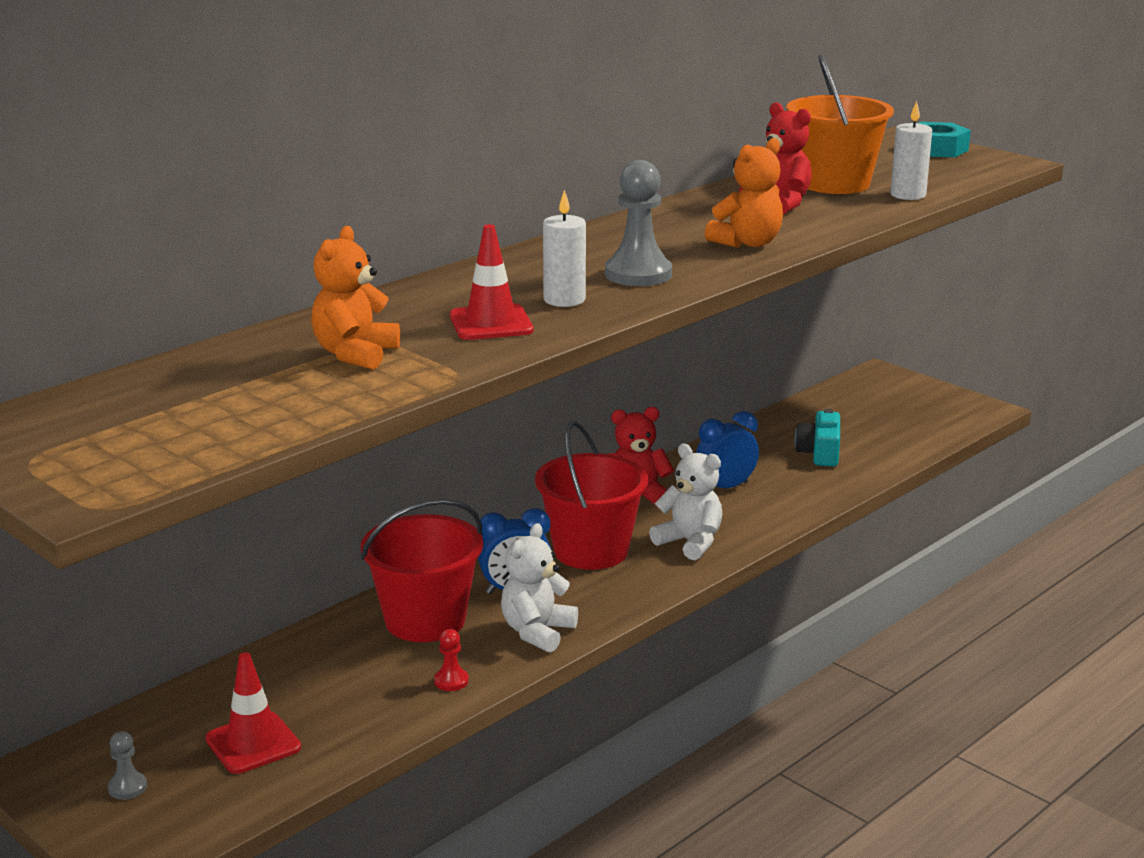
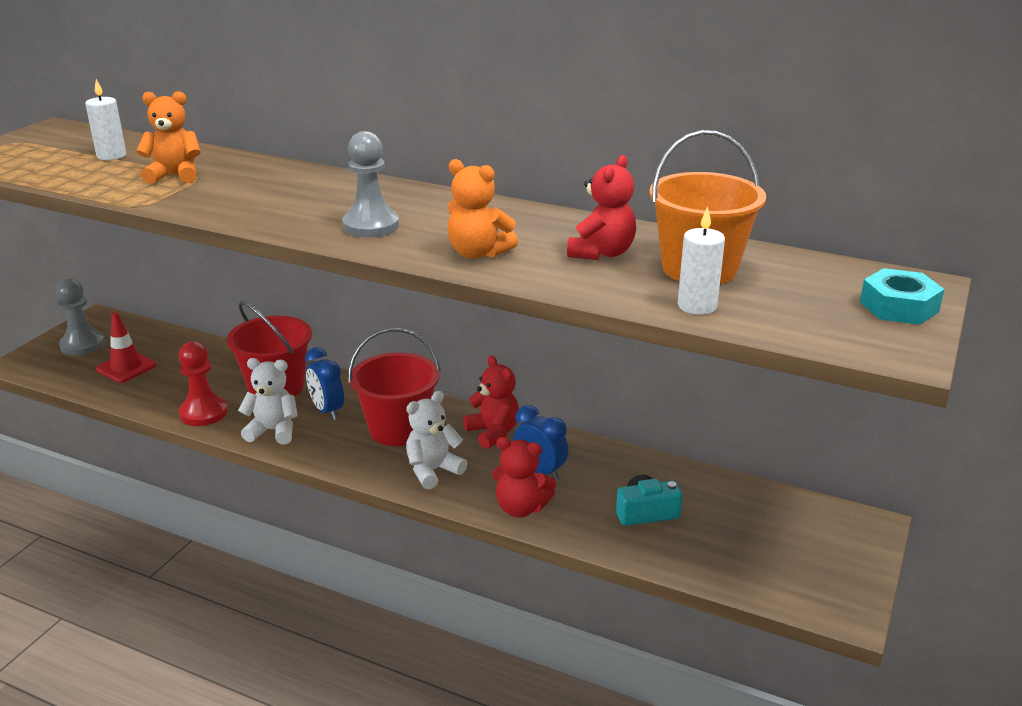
camera: 70 degrees right, 5 degrees up
(127, 787) = (82, 345): grey pawn -> grey pawn, size x2.04
(451, 681) = (203, 413): red pawn -> red pawn, size x2.04
(491, 323) = (243, 199): red traffic cone -> none
(564, 300) = (300, 212): white candle -> white candle (111, 155)
(690, 542) = (433, 471): white teddy bear -> white teddy bear turned 150 degrees counterclockwise
(783, 508) = (521, 508): none -> red teddy bear

